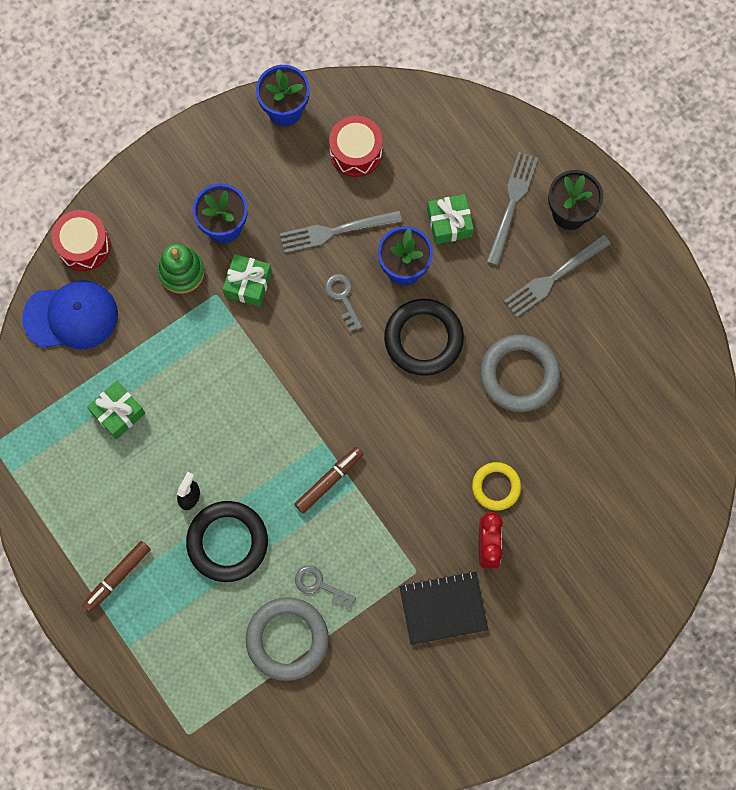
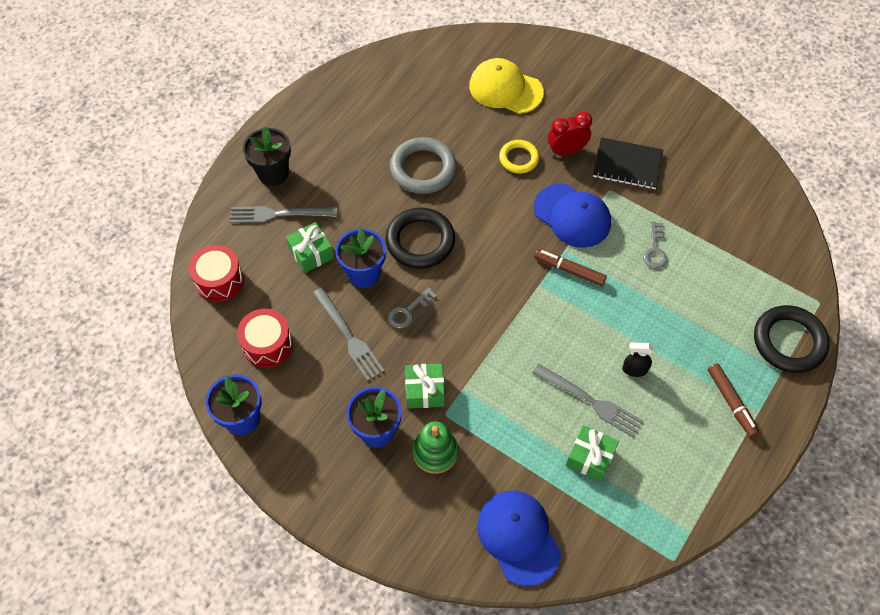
camera: 110 degrees left, 15 degrees down
(84, 246) = (443, 554): red drum -> red drum (219, 280)
(117, 577) = (731, 402): brown marker -> brown marker turned 45 degrees clockwise
(227, 542) = (656, 327): black ring -> black ring (789, 341)
(287, 639) = (708, 258): grey ring -> none
(396, 514) = (572, 216): none -> blue cap
(443, 608) = (627, 165): black notebook -> black notebook turned 45 degrees counterclockwise
(554, 277) = (333, 169): grey fork -> grey fork (591, 401)
(605, 512) = (505, 89): none -> yellow cap

